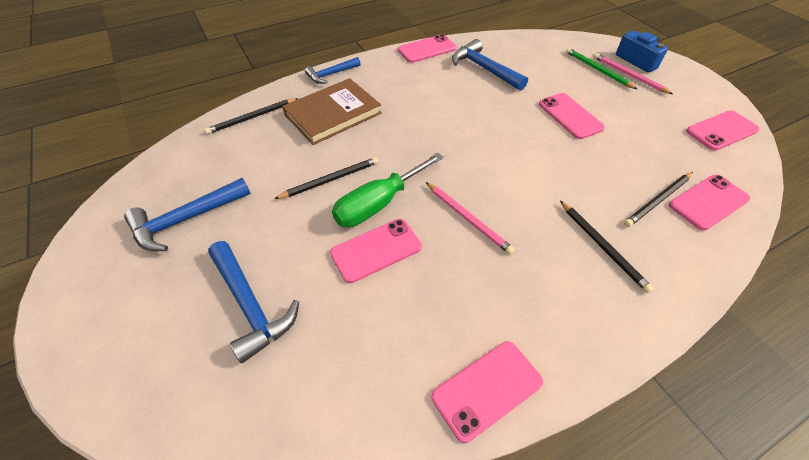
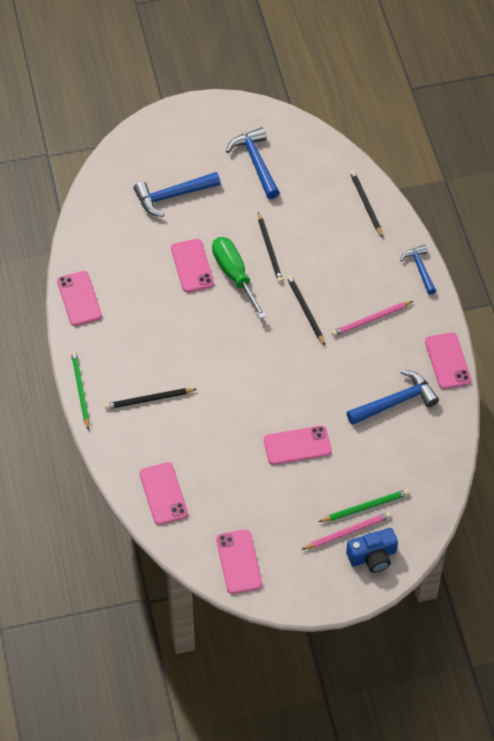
camera: 105 degrees right, 5 degrees up
(333, 114) = (354, 262): brown book -> none
(468, 219) = (201, 326): pink pencil -> pink pencil (370, 320)
(644, 334) = (80, 390): none -> green pencil
(658, 200) = (176, 459): black pencil -> black pencil (305, 310)

